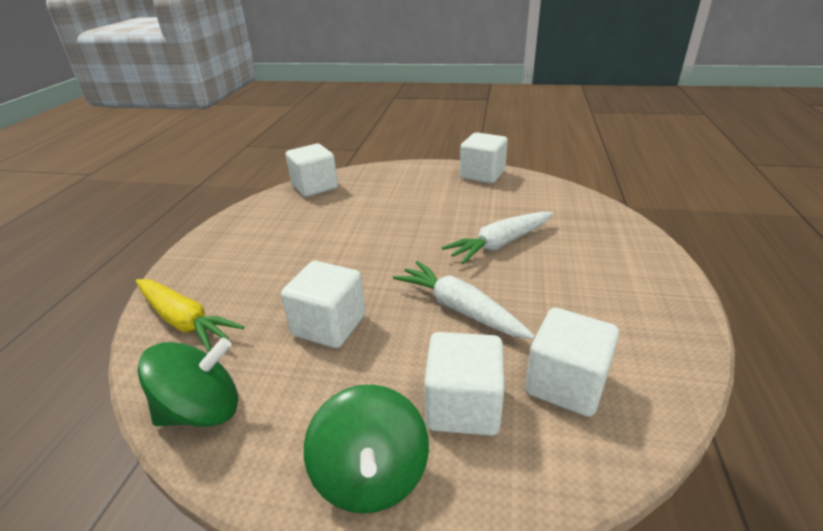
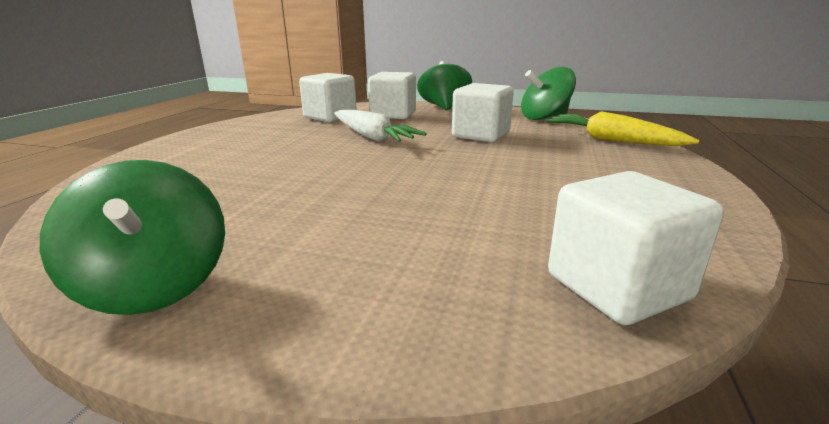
camera: 175 degrees left, 10 degrees down
(482, 175) = (155, 286): white cube -> green spinning top
(500, 244) = (289, 168): white carrot -> none

